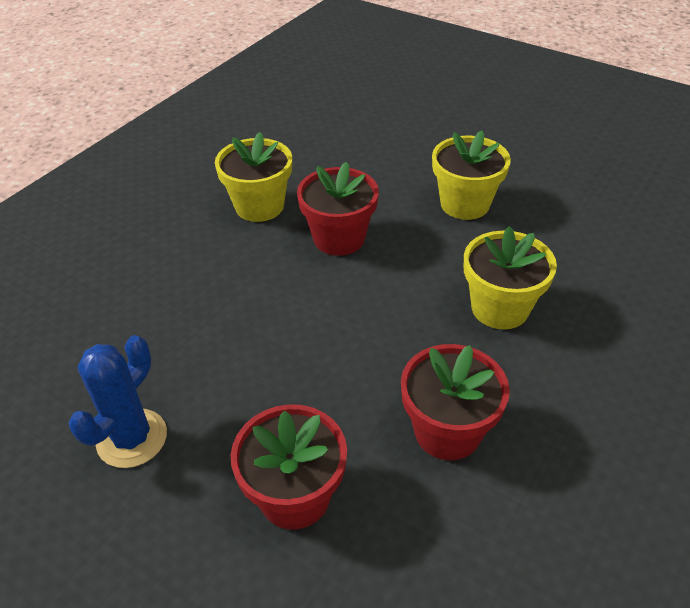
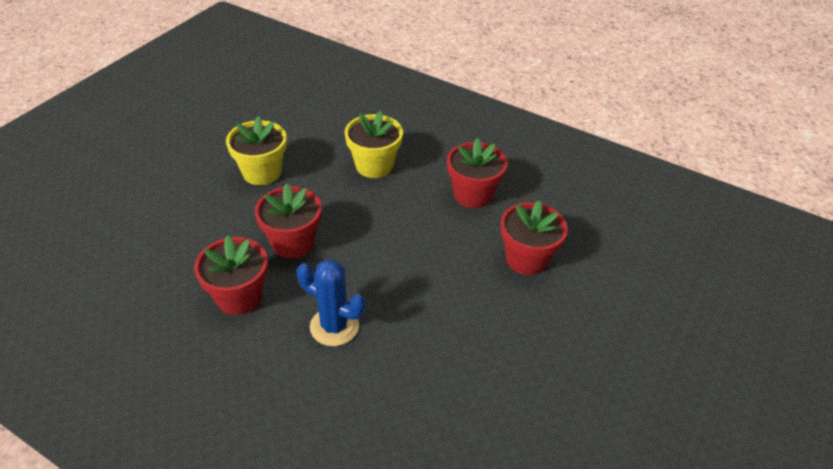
camera: 95 degrees left, 0 degrees up
(132, 438) = (498, 347): blue cactus -> blue cactus (334, 326)
(259, 206) = (239, 297): yellow flower pot -> red flower pot

